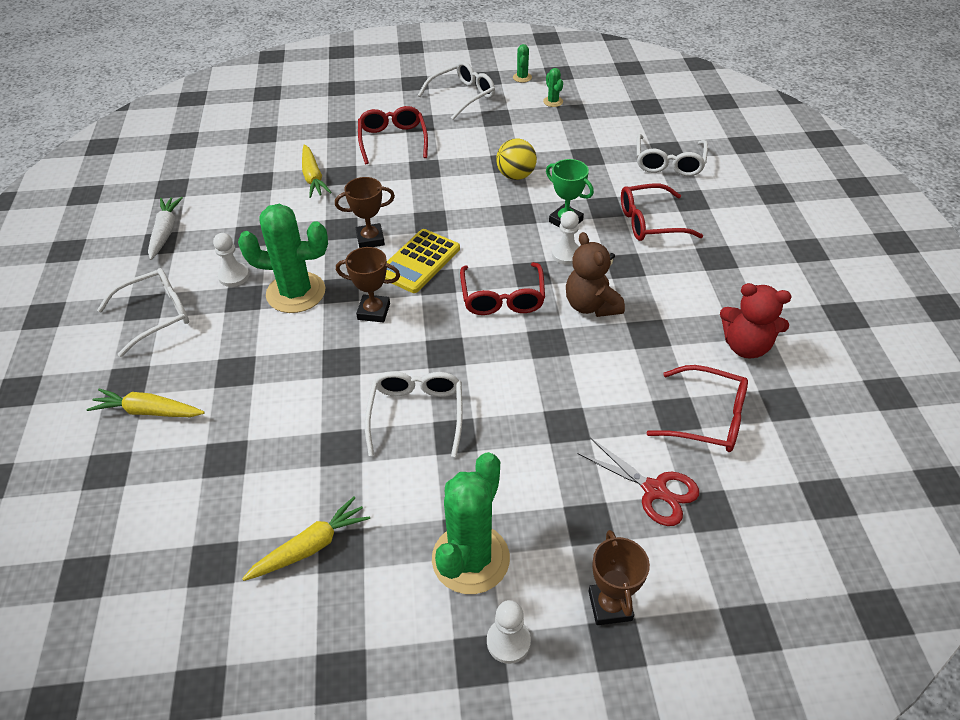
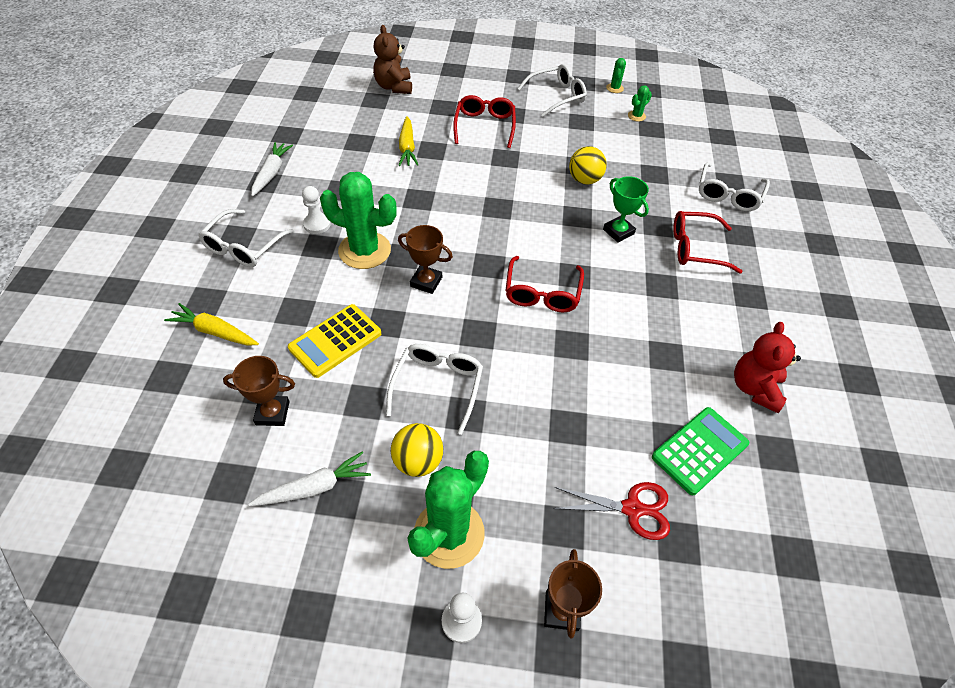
camera: 10 degrees right, 5 degrees up
(156, 315) = (244, 246): white glasses -> white glasses turned 135 degrees clockwise
(310, 547) = (315, 487): yellow carrot -> white carrot
(370, 239) = (441, 214): brown trophy -> brown trophy (272, 413)
(416, 494) = (418, 461): none -> yellow ball
(419, 261) = (477, 243): yellow calculator -> yellow calculator (335, 341)
(553, 102) = (636, 116): green cactus -> green cactus turned 60 degrees clockwise
(566, 254) = (610, 263): white pawn -> none
(591, 305) = (620, 317): brown teddy bear -> brown teddy bear (394, 87)
(654, 490) = (632, 509): red scissors -> red scissors turned 45 degrees counterclockwise
(707, 418) = (700, 450): red glasses -> green calculator
(746, 346) = (755, 388): red teddy bear -> red teddy bear turned 75 degrees clockwise

